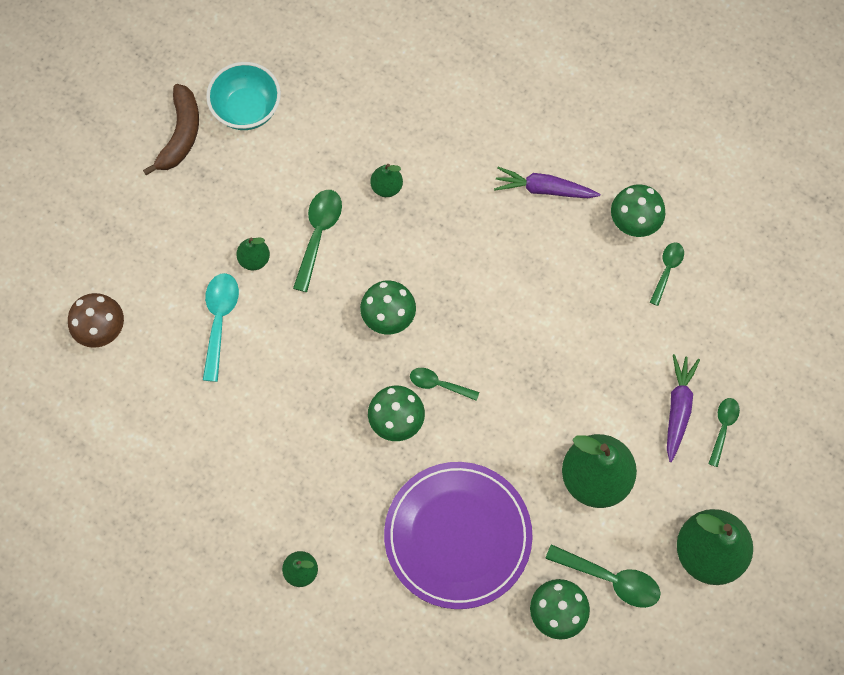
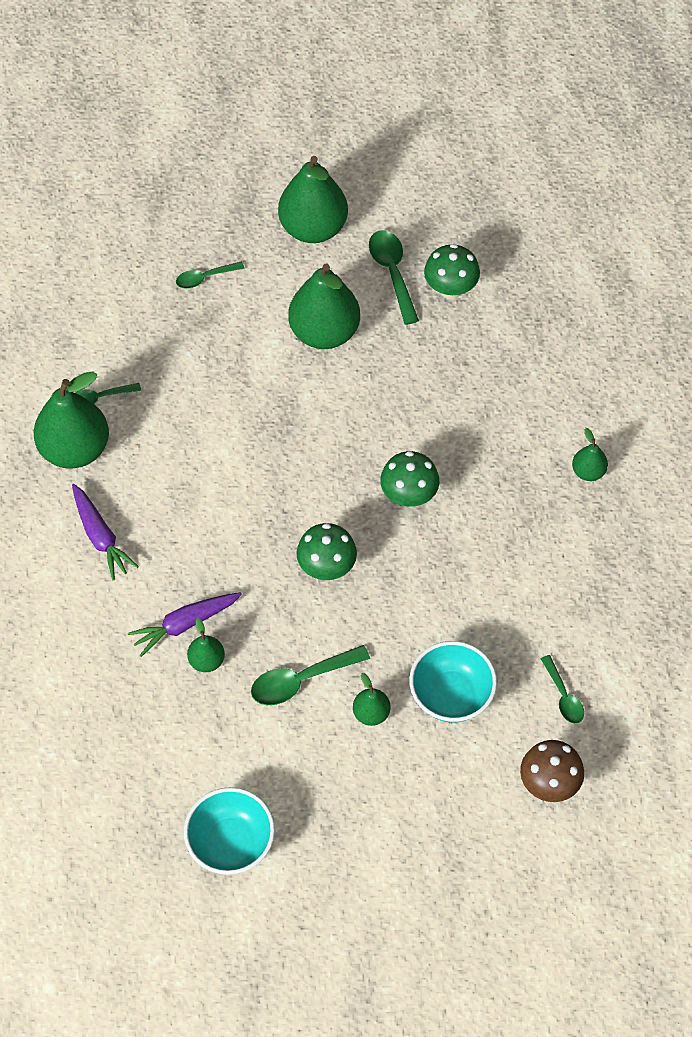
camera: 130 degrees left, 10 degrees down
(181, 134) = (308, 880): brown banana -> none
(219, 320) = (451, 695): turquoise spoon -> turquoise bowl
(438, 384) = (350, 488): green spoon -> green spoon (563, 696)
(458, 536) = (457, 389): purple plate -> none
(634, 222) = (75, 449): green mushroom -> green pear
(678, 408) = (216, 316): purple carrot -> purple carrot (185, 624)

